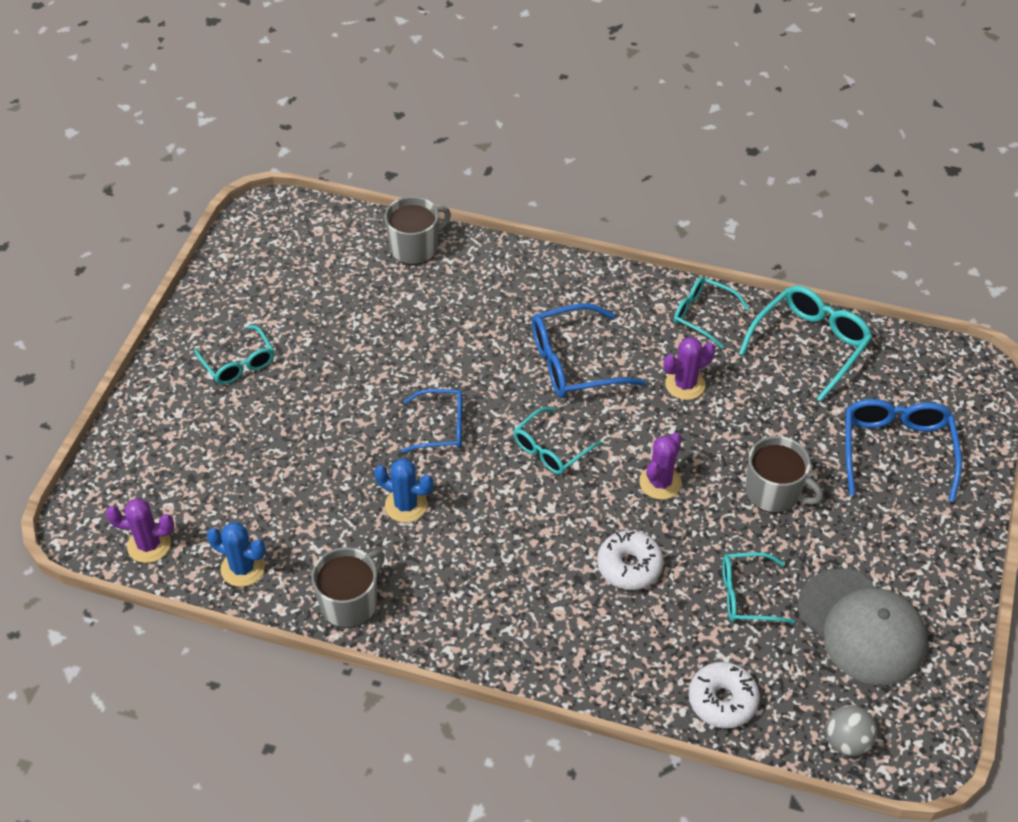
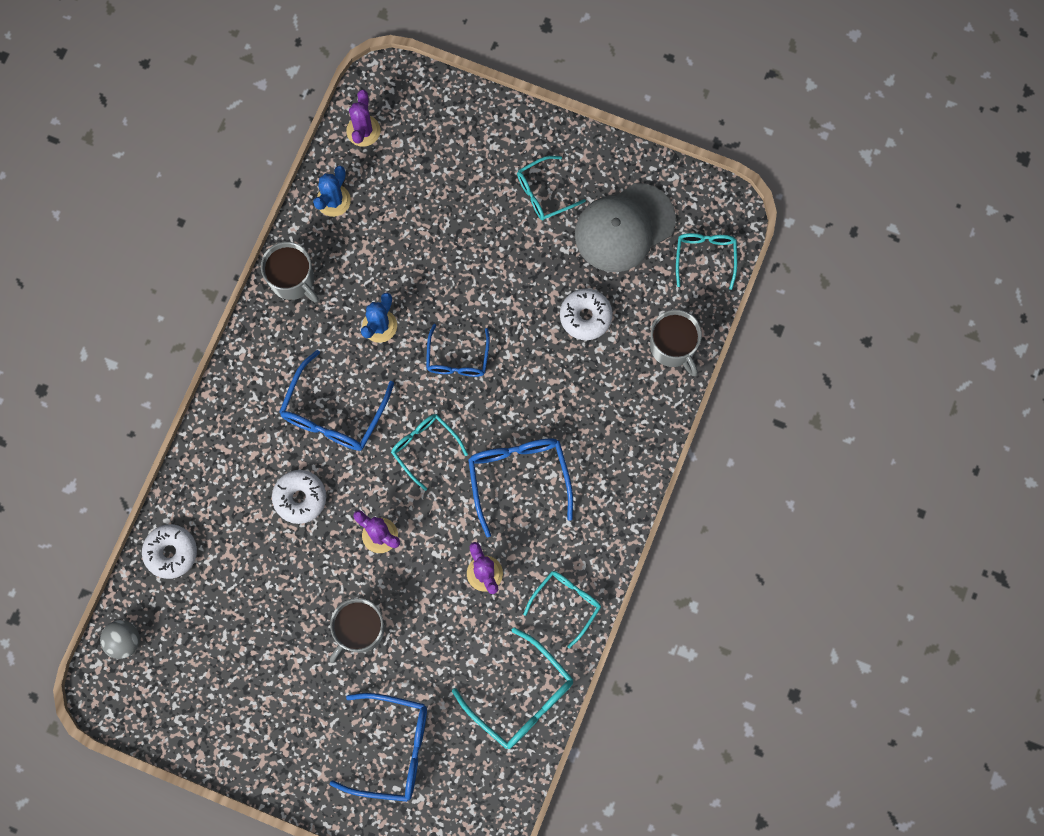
camera: 95 degrees right, 25 degrees up
(385, 318) = (585, 317): none -> white donut
(519, 542) = (333, 413): none -> blue glasses
(746, 595) = (261, 588): turquoise glasses -> turquoise glasses (705, 257)
(862, 627) = (220, 676): grey cap -> grey cap (624, 228)

